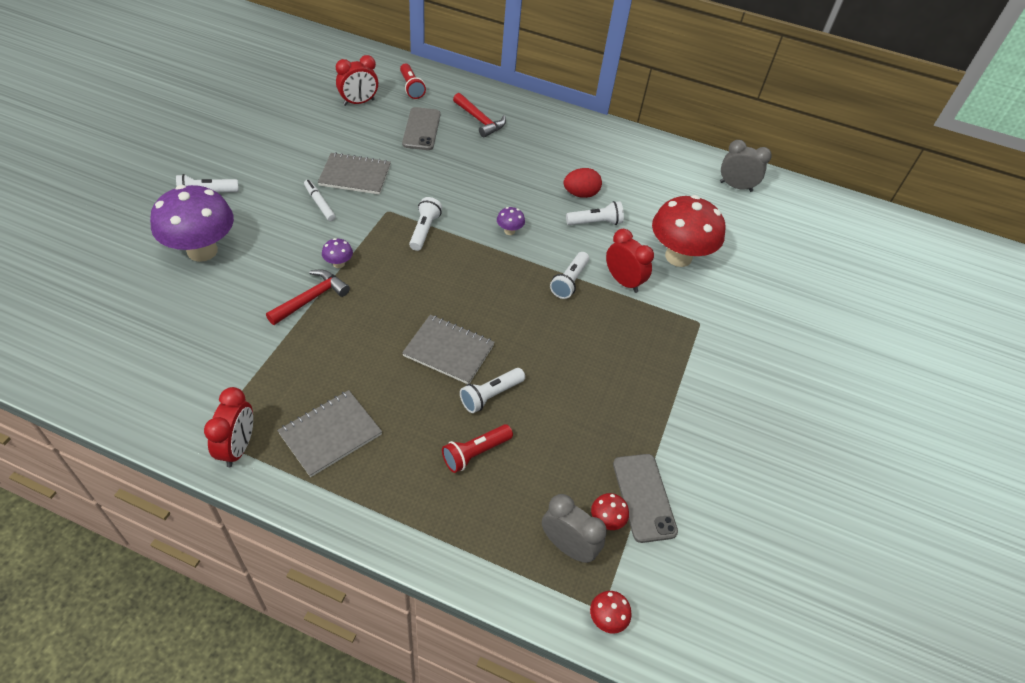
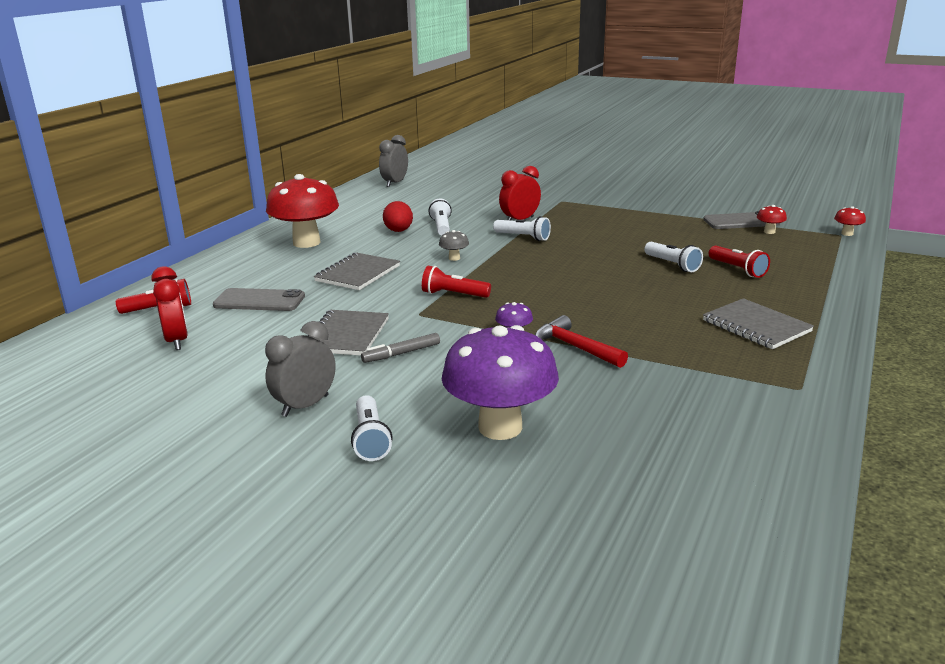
camera: 80 degrees left, 25 degrees down
(238, 447) = (803, 369): red clock -> none
(319, 203) = (401, 353): white marker -> grey marker
(424, 230) = (453, 295): white flashlight -> red flashlight
(449, 350) = (627, 281): grey notebook -> grey notebook (358, 273)
(480, 120) = (255, 271): red hammer -> none
(509, 231) = (454, 258): purple mushroom -> grey mushroom
(568, 546) = (800, 242): grey clock -> grey clock (305, 406)
(678, 257) = (486, 203): red mushroom -> red mushroom (306, 243)

